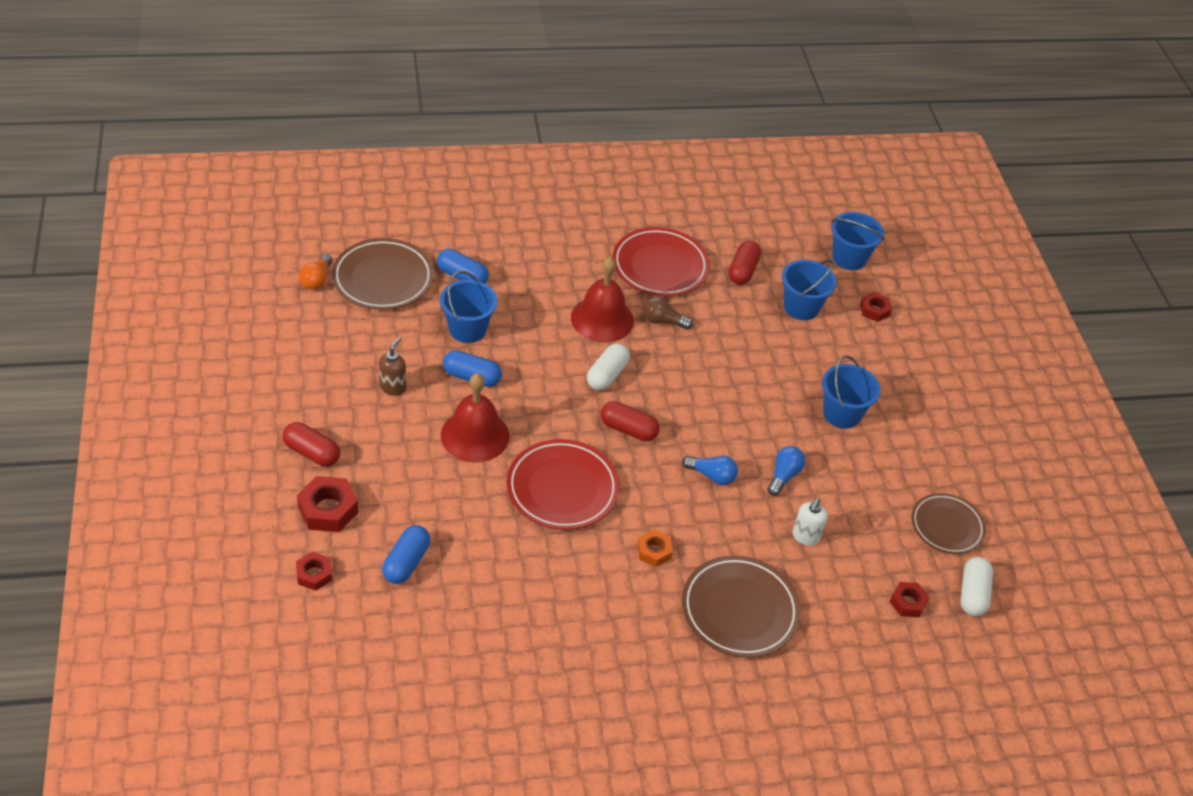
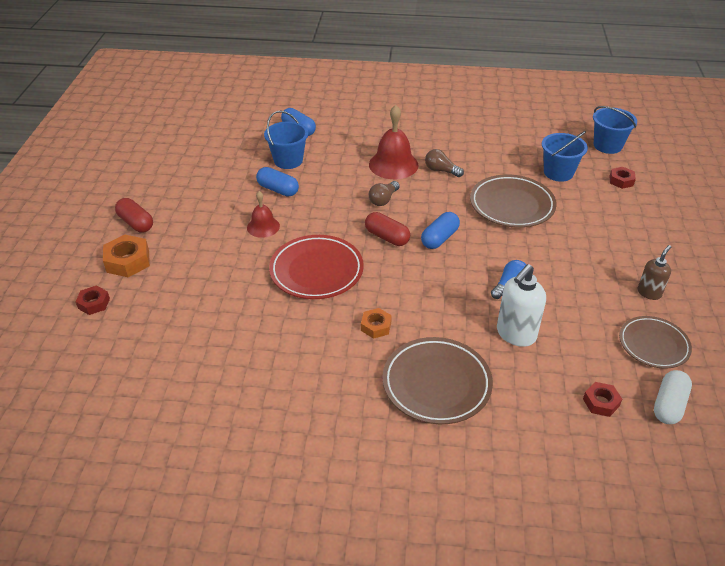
camera: 20 degrees right, 5 degrees down
(316, 279) = (194, 122): orange light bulb -> none
(328, 509) = (128, 261): red nut -> orange nut
(383, 279) = (241, 126): brown plate -> brown plate (512, 205)
(393, 387) = (216, 190): brown soap dispenser -> brown soap dispenser (649, 293)
(406, 562) = (168, 305): blue capsule -> blue capsule (439, 238)
(475, 435) = (263, 227): red bell -> red bell, size x0.60
(607, 375) = (383, 200): white capsule -> brown light bulb
(660, 266) = (451, 137): red plate -> none
(711, 476) = (445, 278): blue light bulb -> none
(742, 271) = (516, 146): red capsule -> none
(805, 537) = (515, 334): white soap dispenser -> white soap dispenser, size x1.63
(841, 414) = (574, 247): blue bucket -> none

